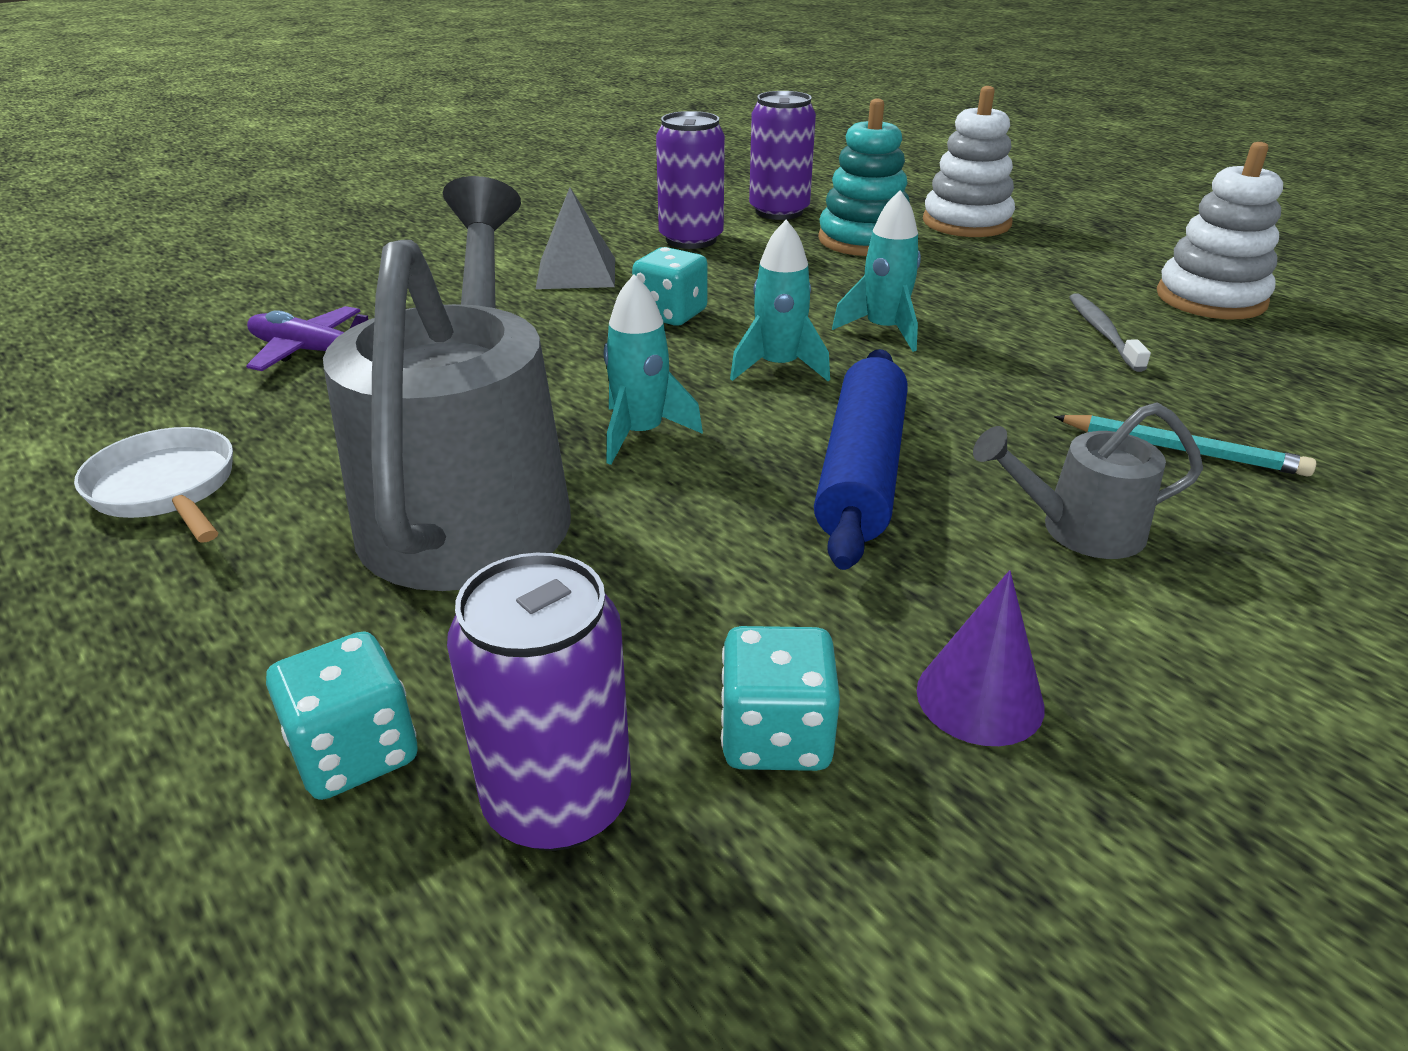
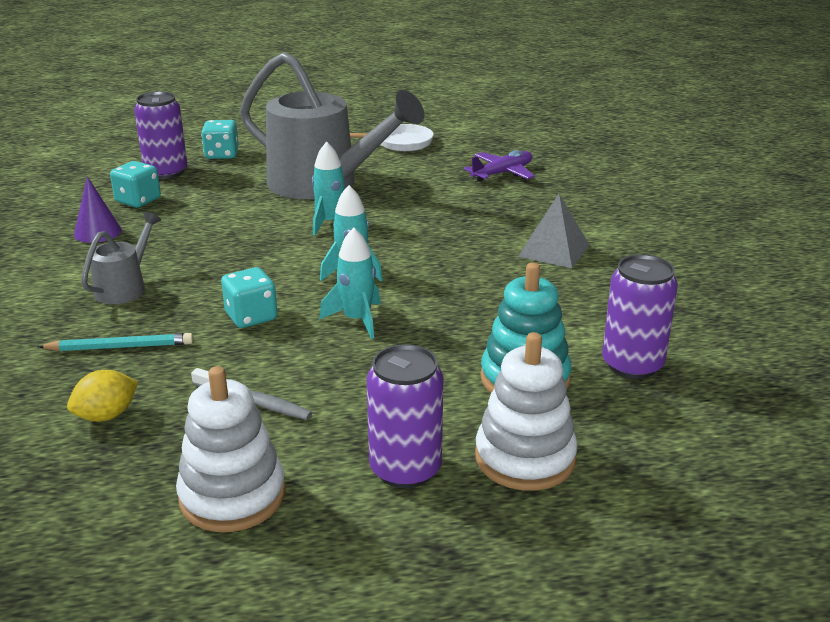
camera: 120 degrees right, 5 degrees down
(671, 314) = (456, 262): turquoise dice -> turquoise dice (251, 317)
(691, 239) = (588, 304): purple can -> purple can (405, 469)
(861, 472) = (233, 258): blue rolling pin -> none
(1183, 451) = (120, 347): turquoise pencil -> turquoise pencil turned 150 degrees counterclockwise
(1272, 396) = (106, 415): none -> yellow lemon

